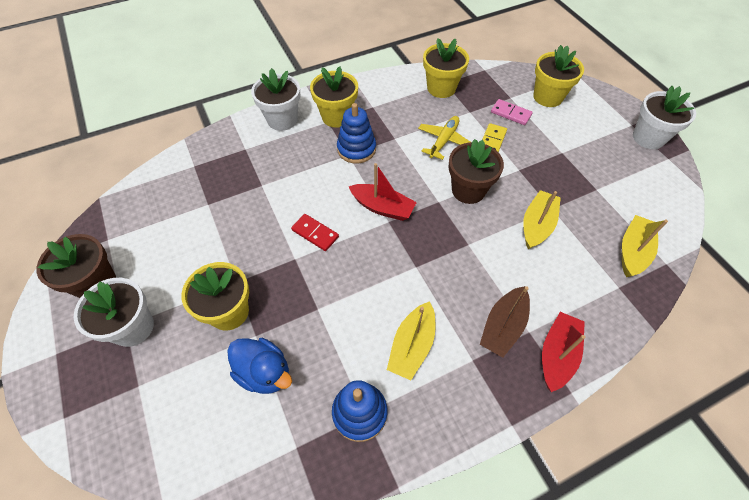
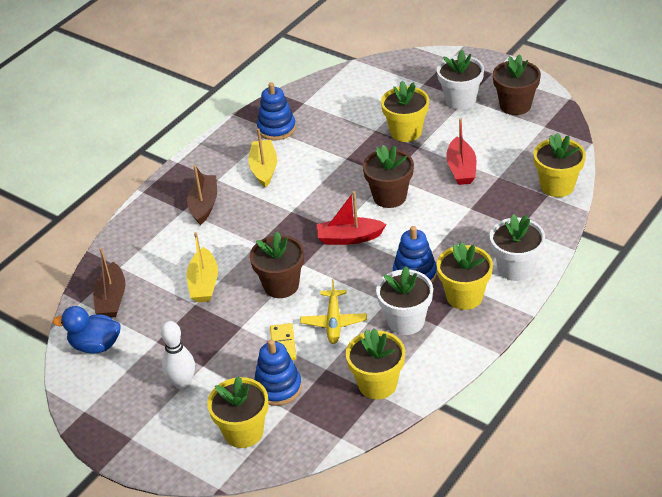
camera: 155 degrees right, 15 degrees down
(177, 170) = (557, 186): none -> yellow flower pot
(264, 372) = (352, 119): blue duck -> blue duck (95, 345)
(315, 233) = (389, 196): red domino -> brown flower pot
(511, 113) = (278, 387): pink domino -> blue stacking toy
(557, 354) = (158, 206): red boat -> red boat (461, 169)
(583, 146) = (182, 383): none -> white bowling pin
(633, 251) = (112, 299): yellow boat -> brown boat
(648, 138) = (109, 428): white flower pot -> white flower pot (406, 321)

